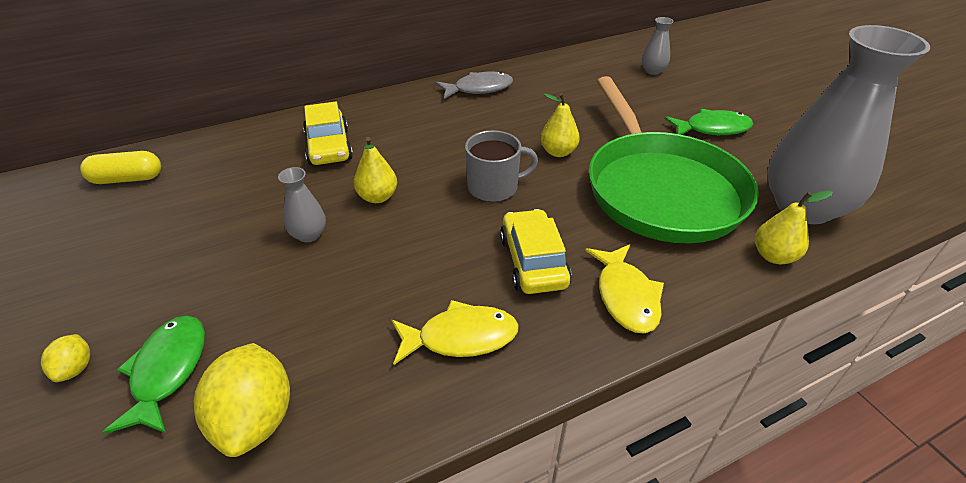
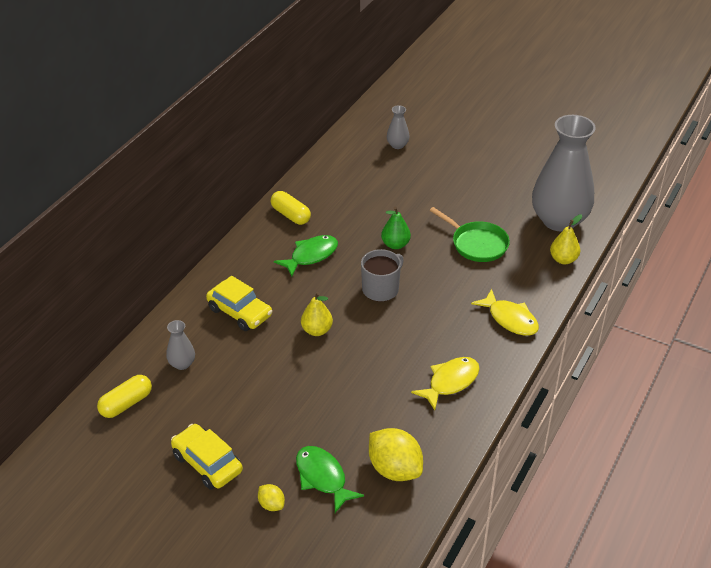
camera: 35 degrees left, 0 degrees up
(309, 235) = (304, 374): grey vase -> grey vase (182, 364)
(479, 89) = (290, 215): grey fish -> yellow capsule
(533, 262) = (448, 324): yellow car -> yellow car (207, 463)
(558, 152) = (395, 244): yellow pear -> green pear
(660, 189) = (477, 244): green pan -> green pan, size x0.51
(712, 129) = (473, 183): green fish -> green fish (311, 256)

